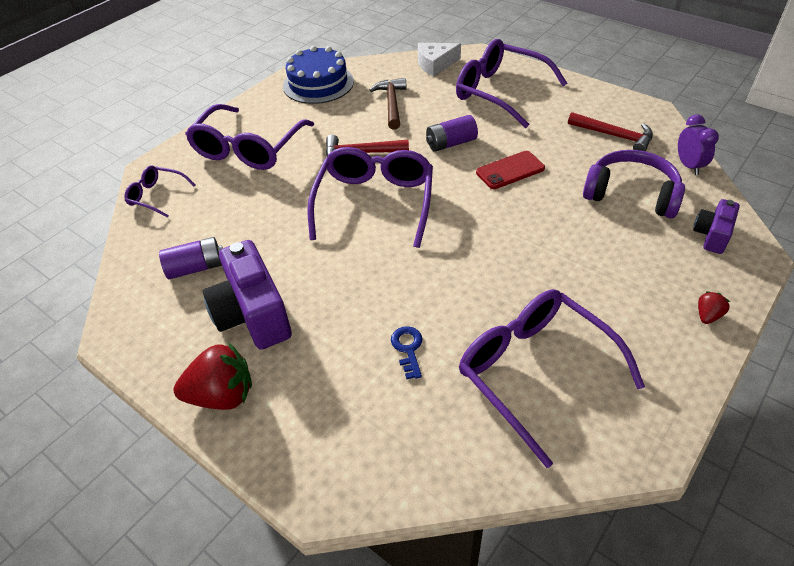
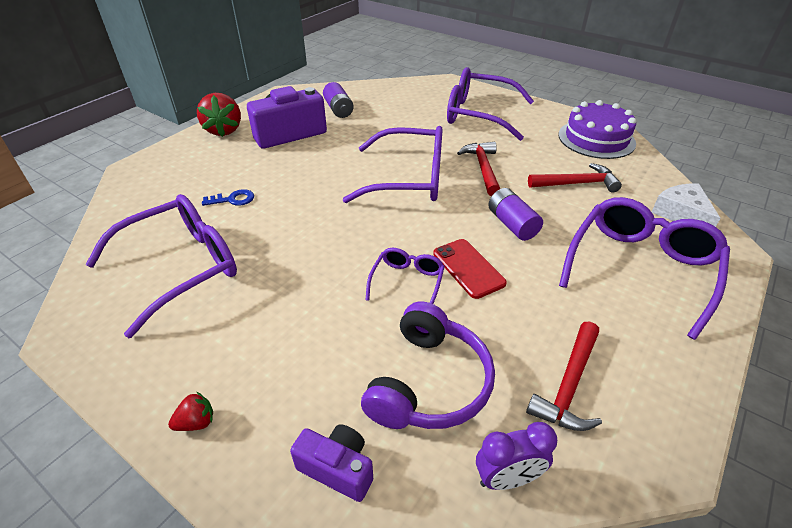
camera: 85 degrees right, 5 degrees down
(156, 196) = (415, 87): purple glasses -> purple glasses (407, 282)
(318, 84) = (596, 139): blue cake -> purple cake
(392, 104) = (577, 184): brown hammer -> red hammer
(707, 315) = (196, 422): red strawberry -> red strawberry turned 60 degrees counterclockwise

